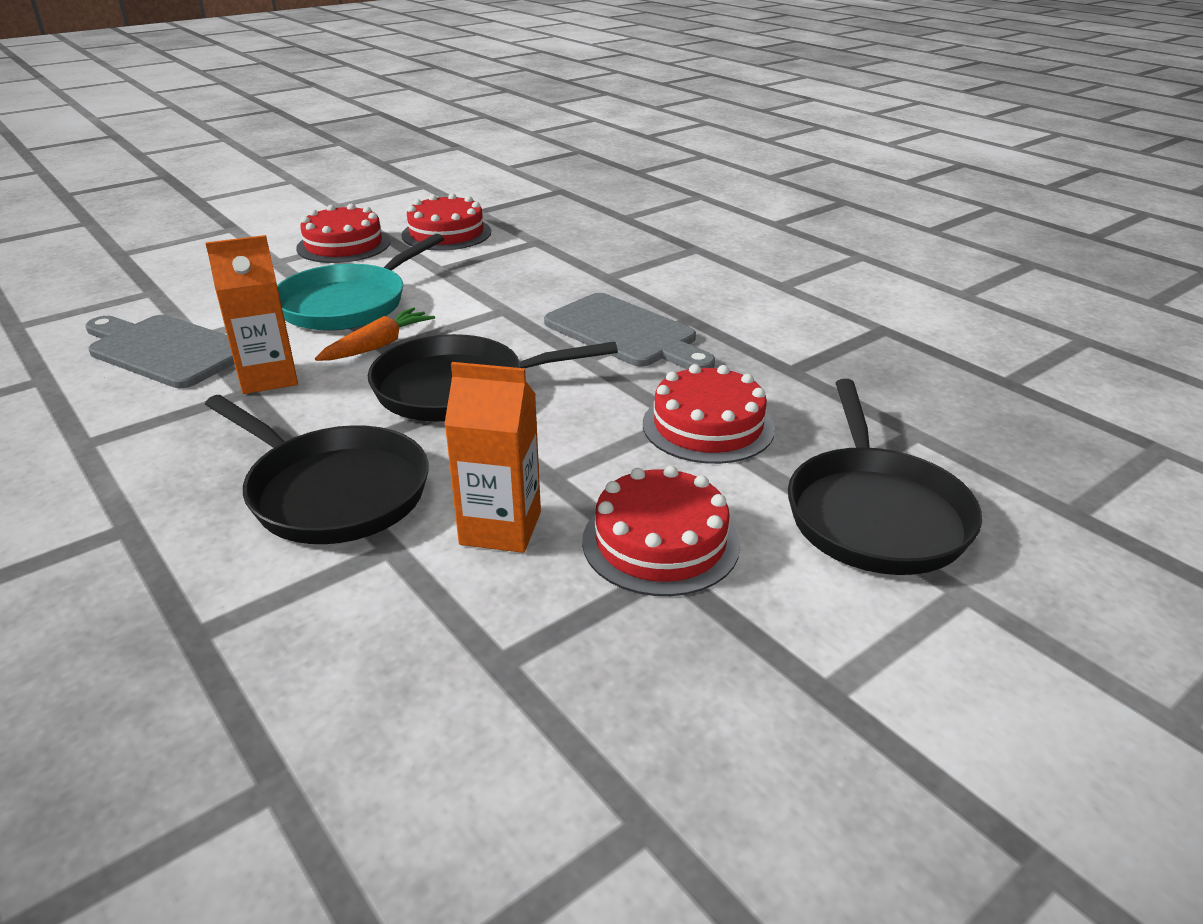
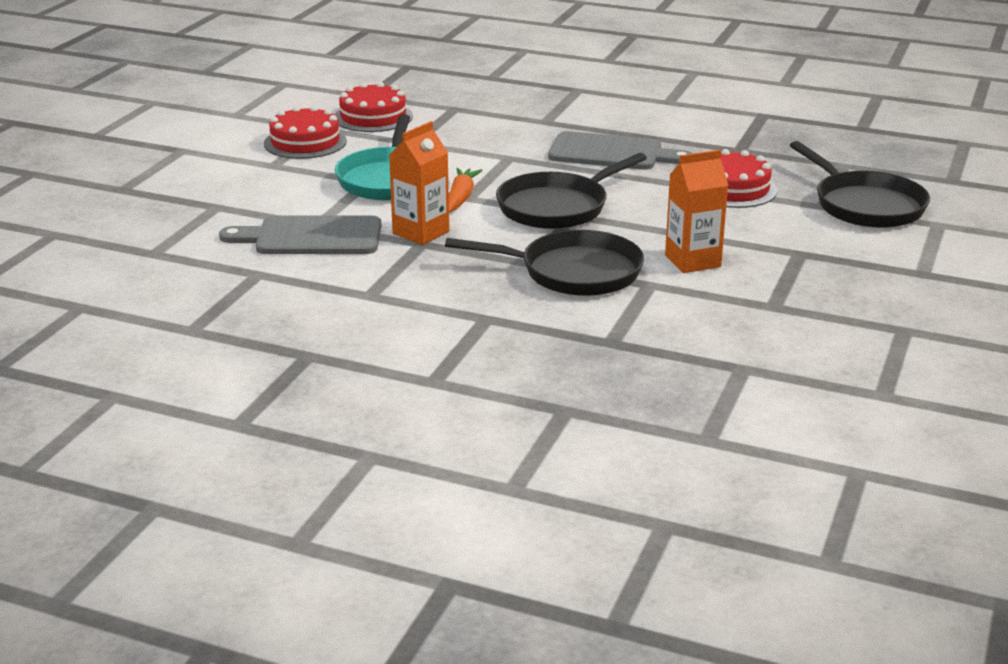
camera: 30 degrees left, 5 degrees down
(660, 542) = (780, 244): red cake -> none

